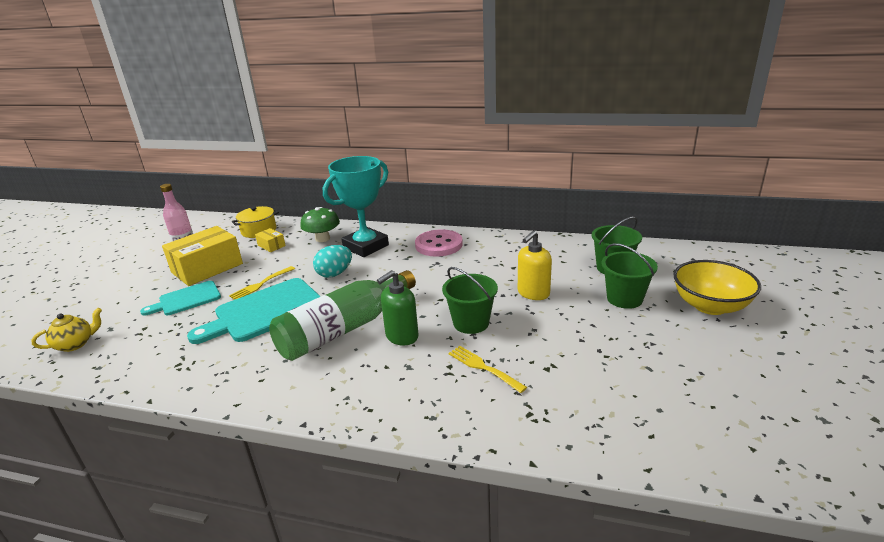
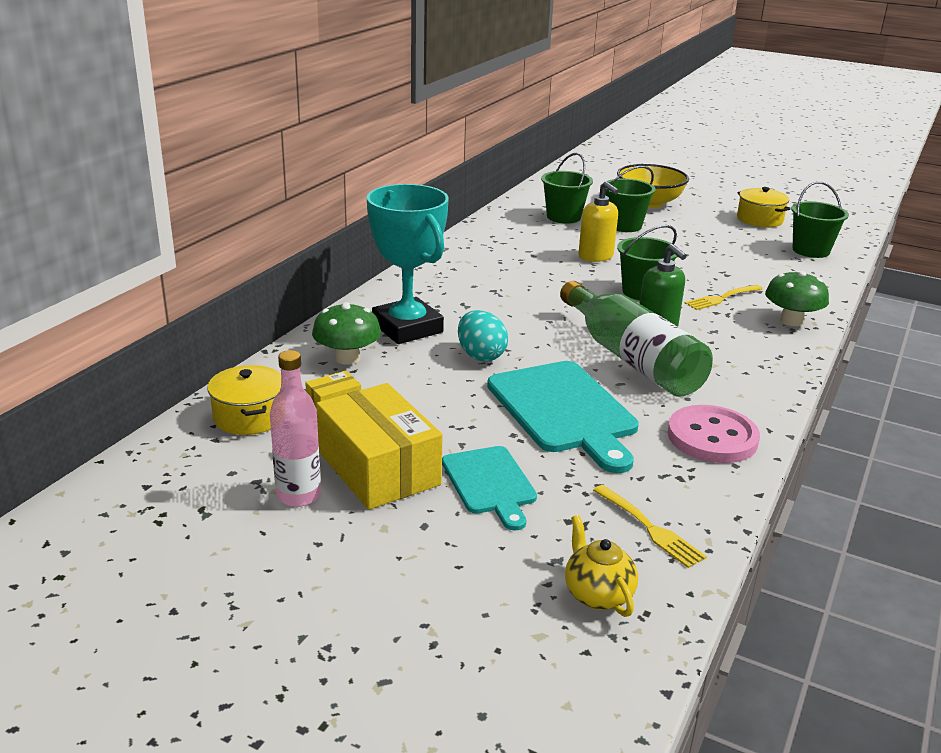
camera: 80 degrees left, 0 degrees up
(261, 284) = (476, 414): yellow fork -> yellow fork (649, 528)
(439, 245) = (443, 283): pink button -> pink button (712, 437)
(452, 416) = (791, 321): none -> green mushroom
(681, 434) = (811, 250): none -> green bucket
(751, 387) = (759, 219): none -> yellow pot

